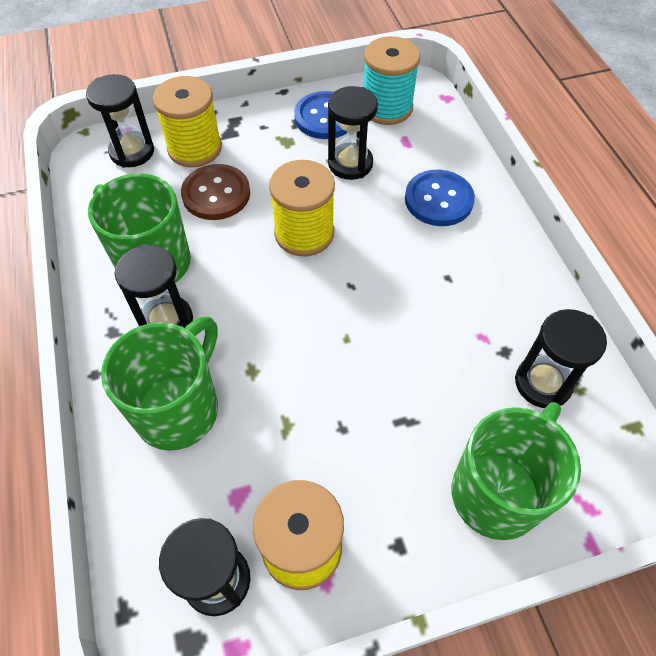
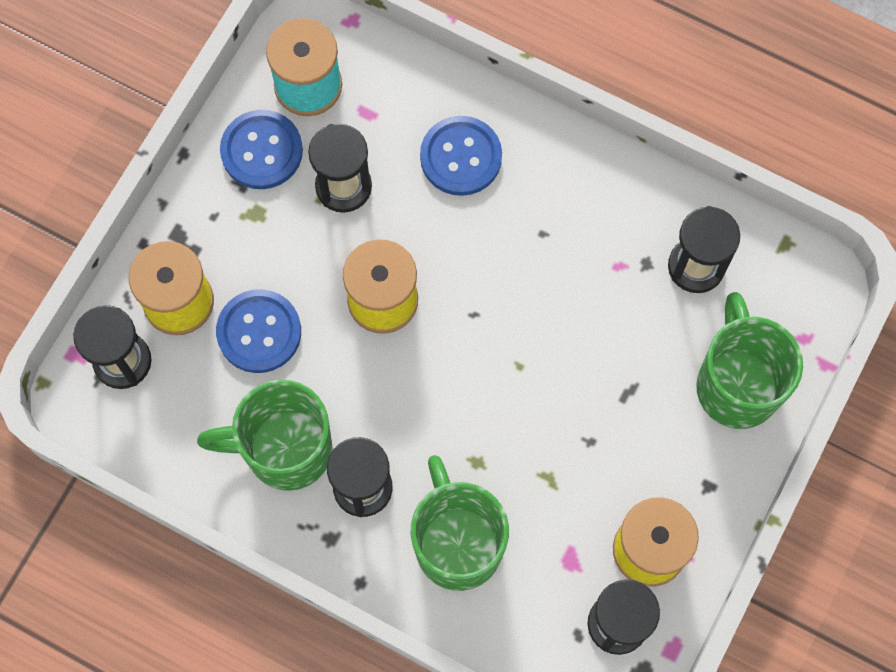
camera: 45 degrees left, 15 degrees up
(216, 194) = (259, 332): brown button -> blue button

